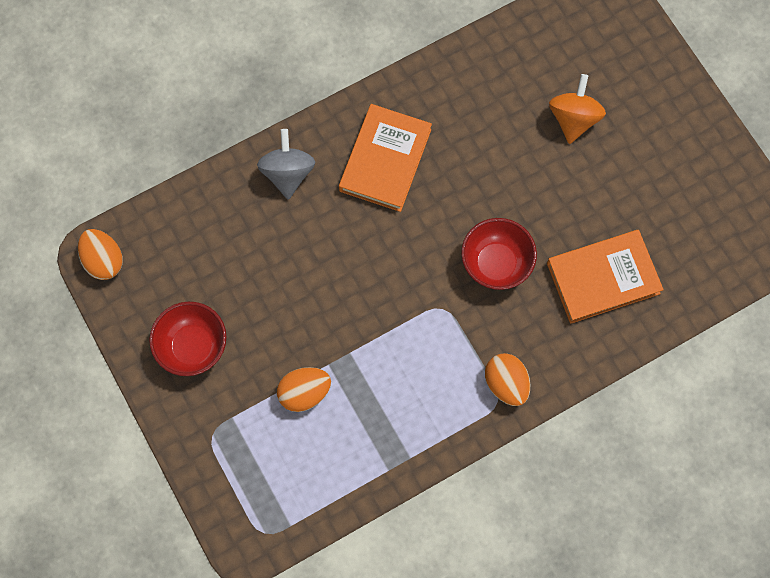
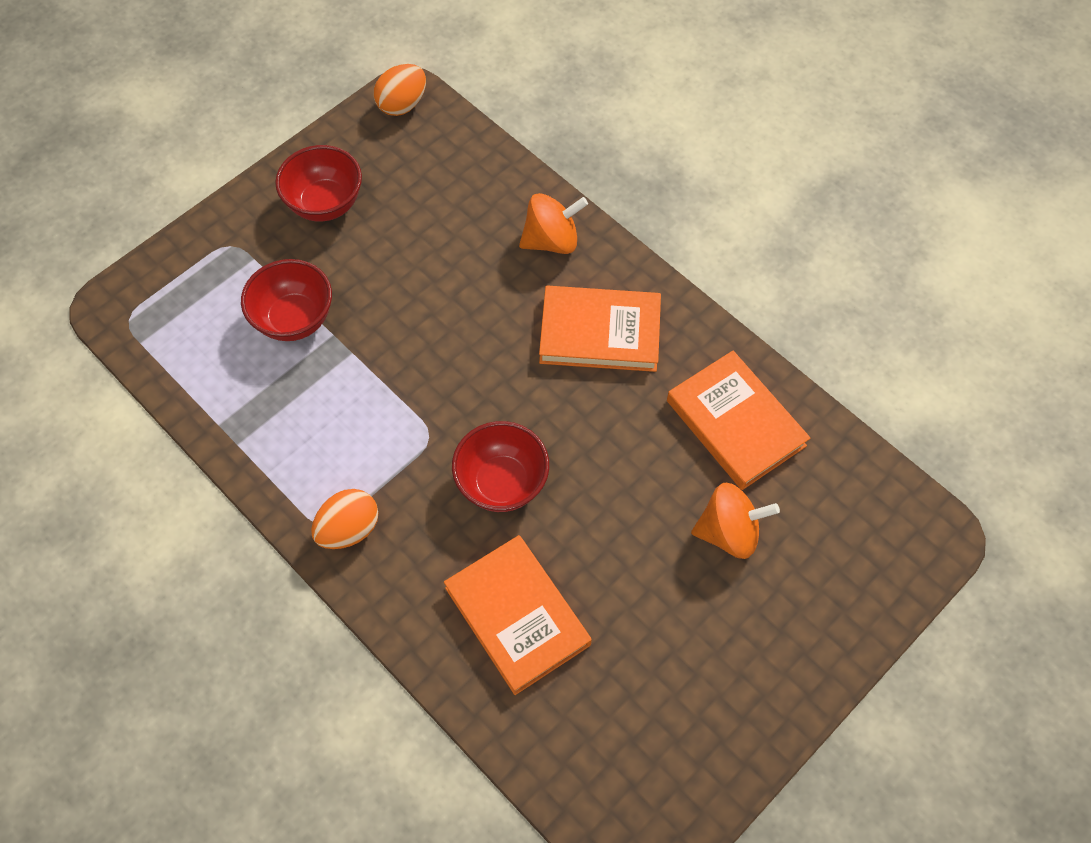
camera: 75 degrees right, 10 degrees down
(288, 173) = (552, 240): grey spinning top -> orange spinning top
(304, 393) = (294, 319): orange egg -> red bowl
(489, 87) = (735, 423): none -> orange book

